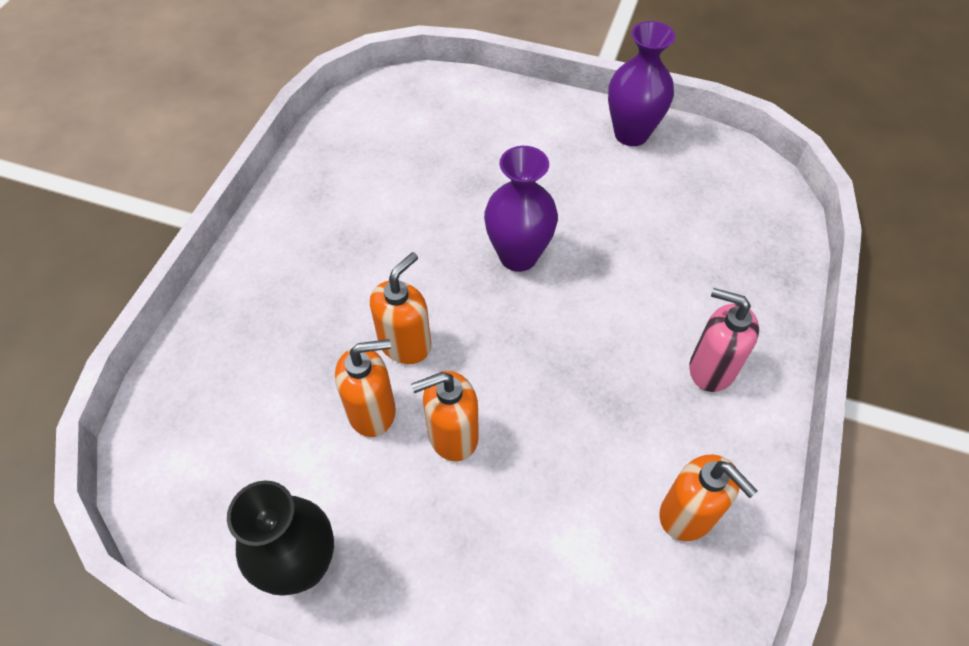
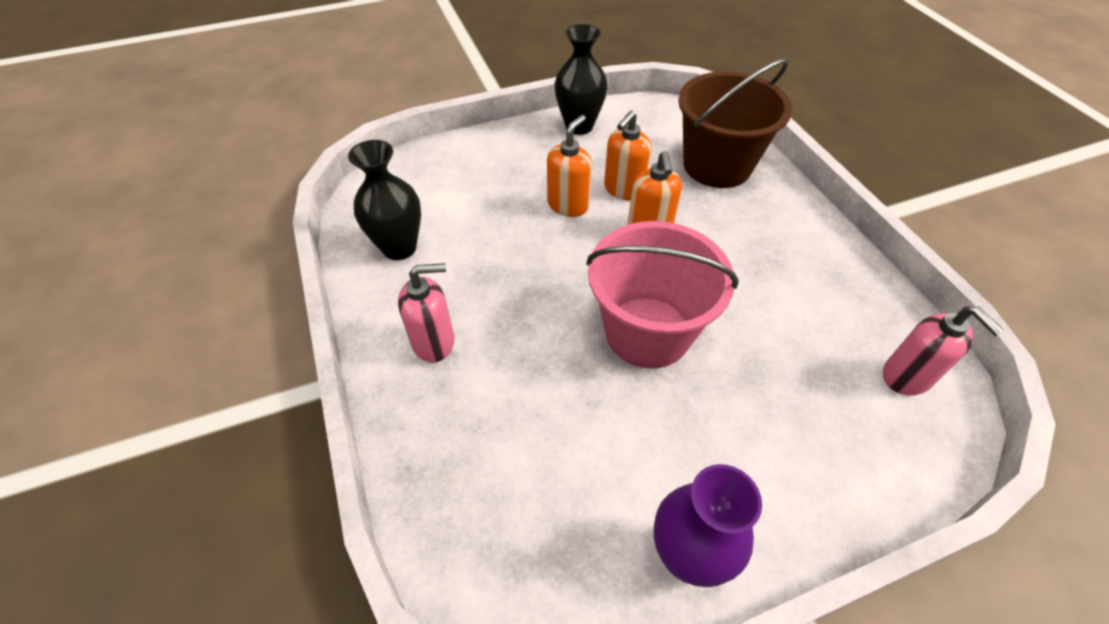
camera: 140 degrees right, 5 degrees down
(239, 367) = (717, 165): none -> brown bucket
(380, 118) = (907, 377): none -> pink soap dispenser
(518, 256) = (647, 332): purple vase -> pink bucket
(688, 514) = (399, 247): orange soap dispenser -> black vase

